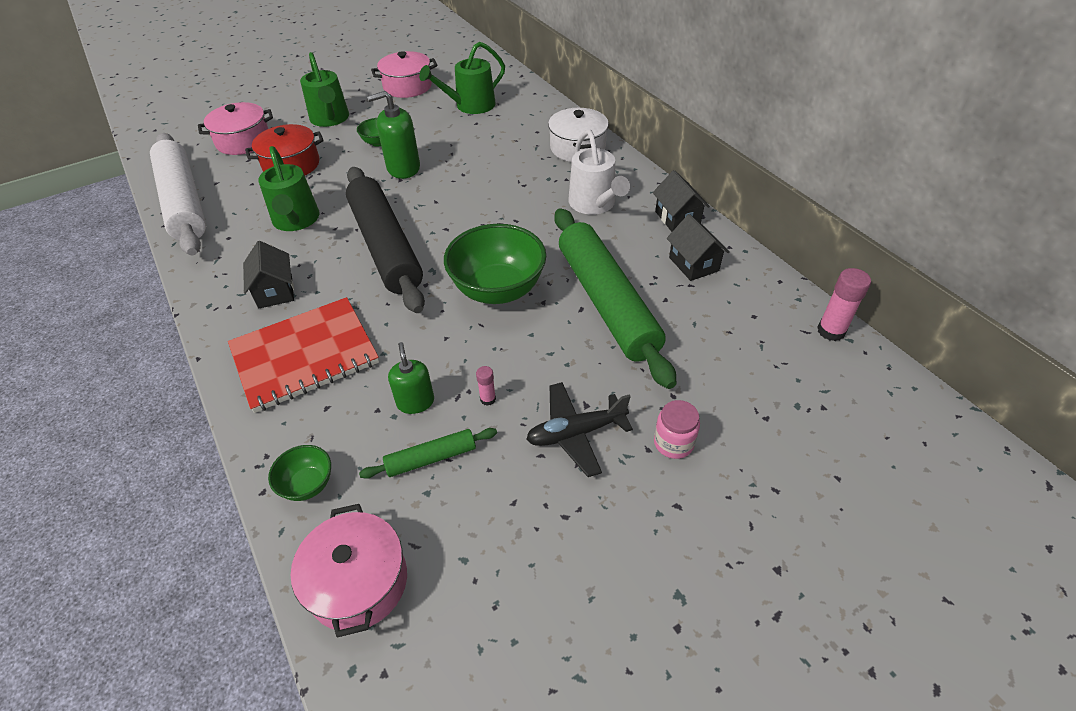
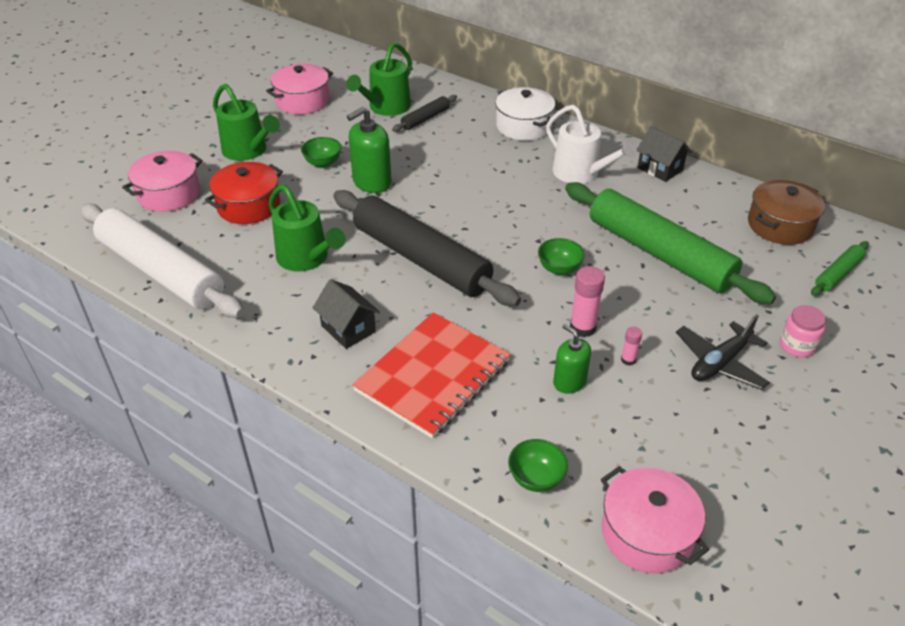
camera: 25 degrees left, 5 degrees down
(431, 458) = (622, 421): green rolling pin -> green rolling pin (837, 274)
(495, 122) = (425, 118): none -> black rolling pin
(498, 289) = (559, 268): green bowl -> green bowl, size x0.48
(693, 264) = (703, 204): black house -> none
(760, 308) = (780, 225): none -> brown pot
(831, 331) = (842, 228): pink glue stick -> pink glue stick (582, 327)

